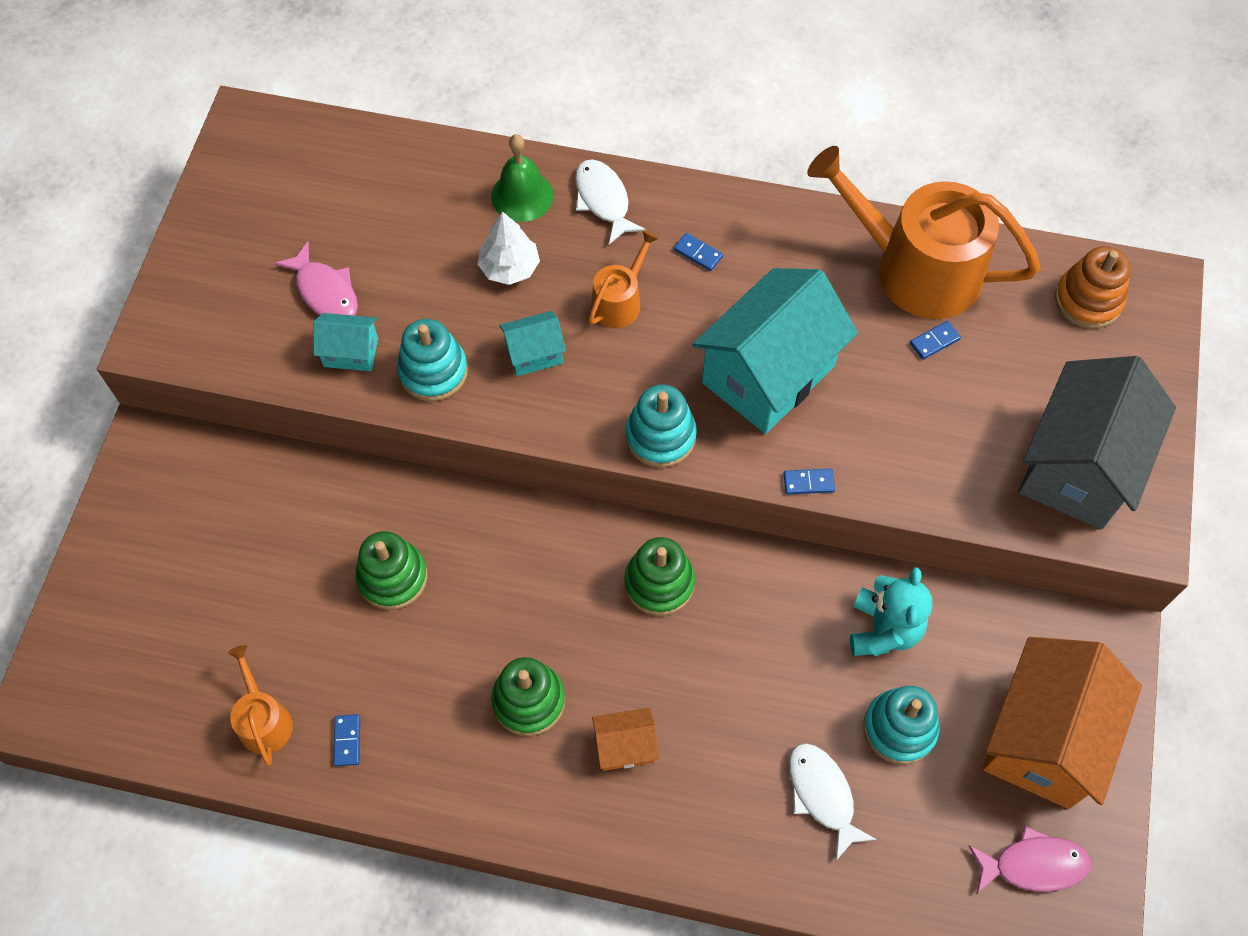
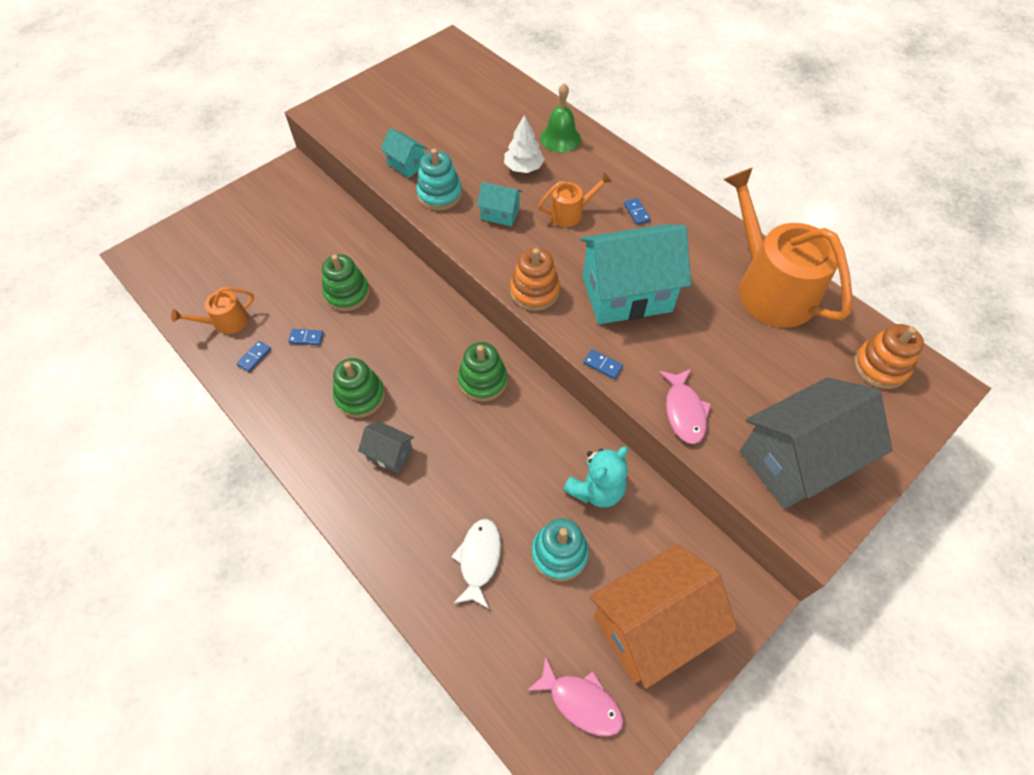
camera: 35 degrees right, 5 degrees down
(263, 720) = (226, 322): orange watering can -> orange watering can turned 135 degrees counterclockwise
(325, 292) = (419, 132): pink fish -> pink fish (684, 411)
(603, 200) = (603, 161): white fish -> none
(625, 746) = (390, 454): orange house -> grey house
(660, 436) = (534, 291): turquoise stacking toy -> orange stacking toy
(934, 341) = (750, 333): blue domino -> blue domino (306, 338)

